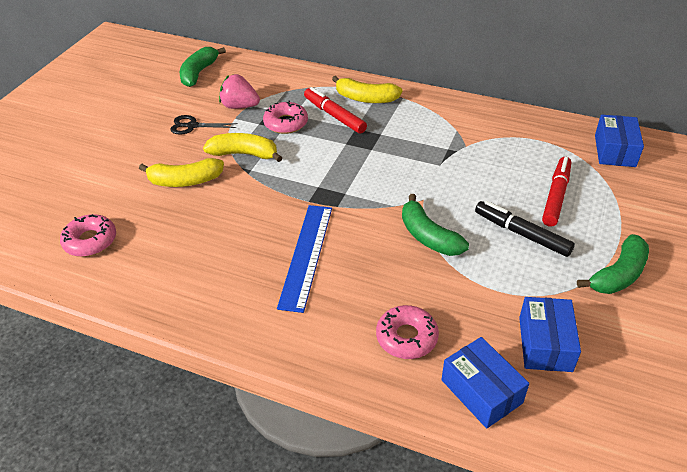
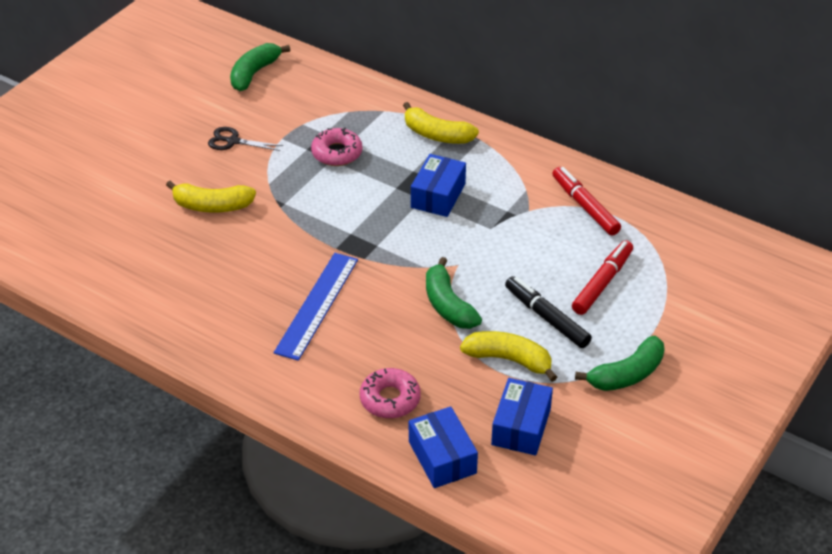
camera: 10 degrees right, 0 degrees up
(90, 241) = (105, 257): pink donut -> none
(240, 106) = (291, 124): pink strawberry -> none
(244, 154) = (282, 184): yellow banana -> yellow banana (509, 360)
(334, 115) = (394, 151): red marker -> red marker (585, 206)
(614, 150) = (694, 241): blue box -> blue box (438, 195)

